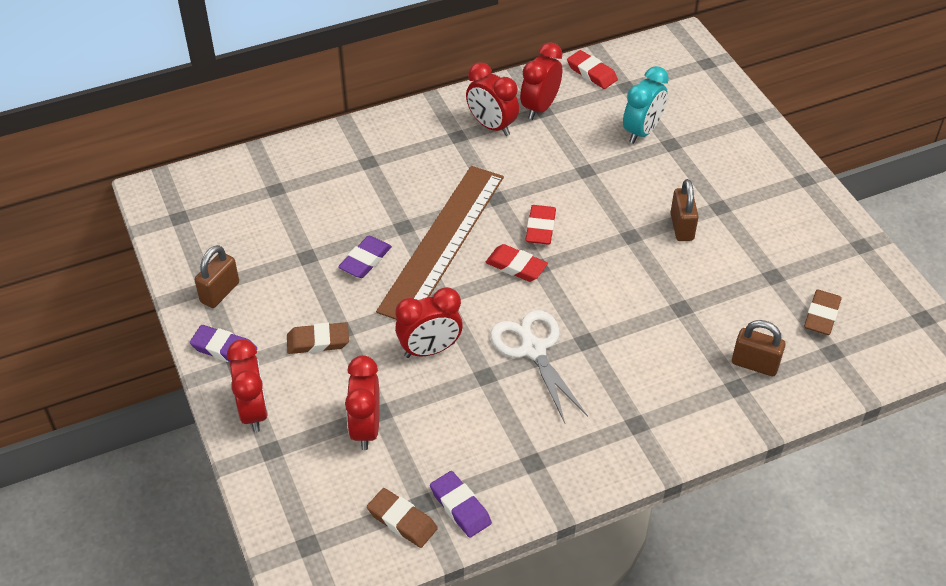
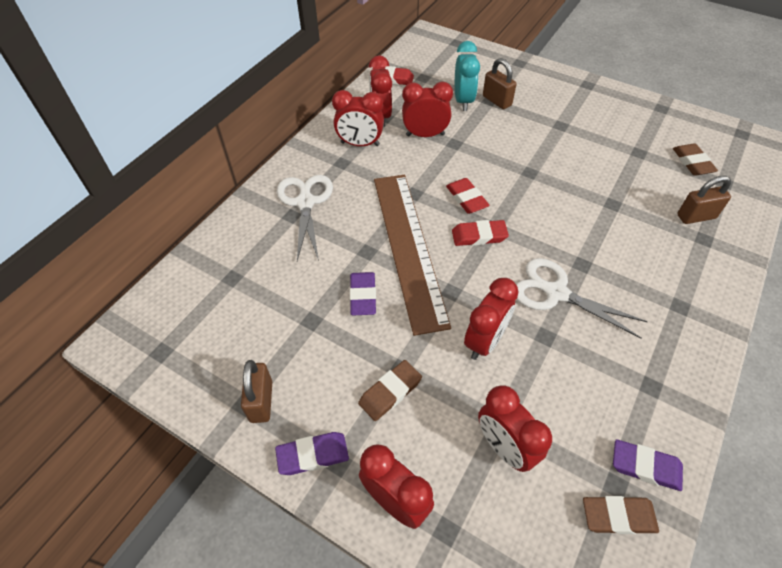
camera: 35 degrees left, 5 degrees up
(390, 157) = (305, 202): none -> white scissors
(564, 148) = (425, 135): none -> red clock
(682, 227) = (553, 150): brown padlock -> brown padlock (497, 101)

